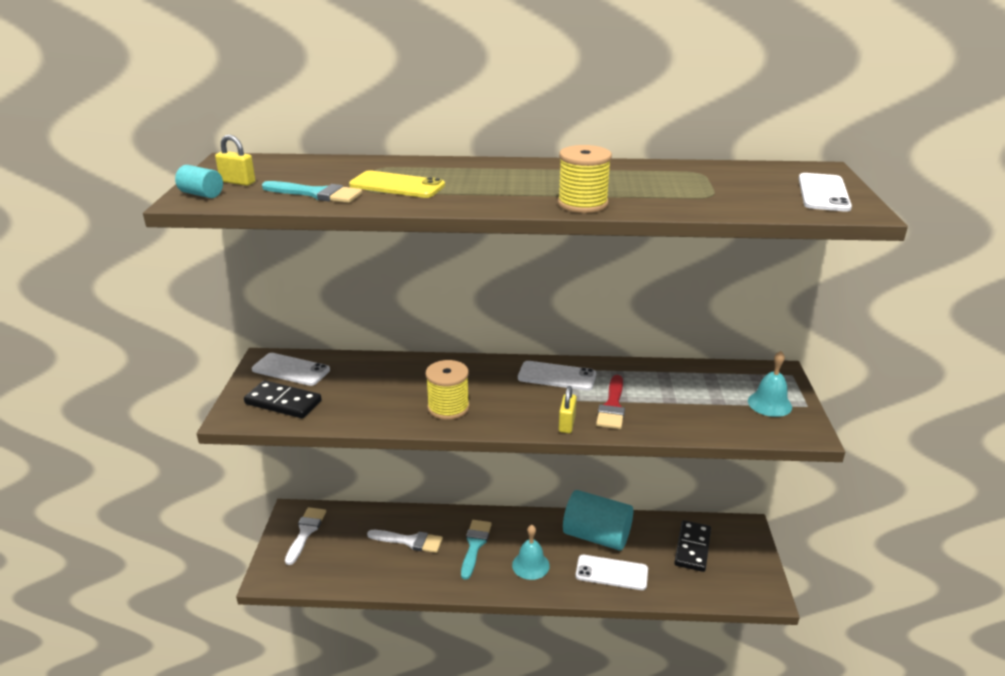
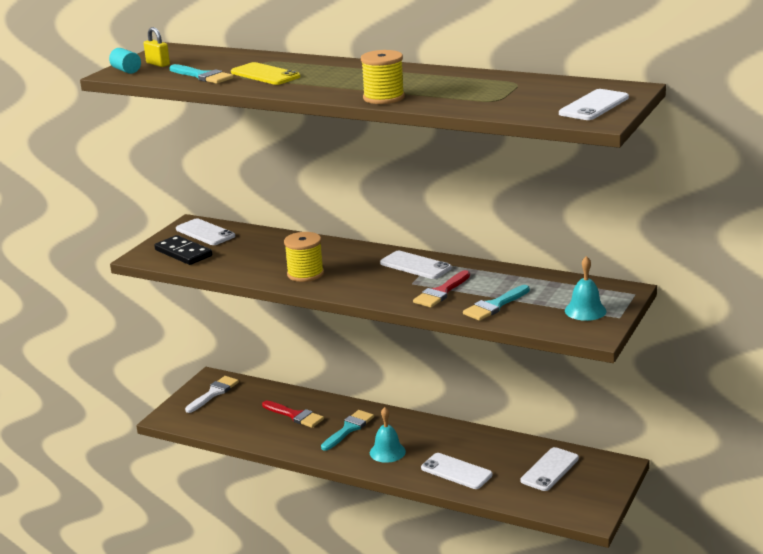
camera: 25 degrees right, 5 degrees down
(409, 541) = (295, 415): white brush -> red brush
(567, 424) = (390, 298): yellow padlock -> none
(596, 536) = (464, 443): turquoise cylinder -> none
(680, 414) = (495, 305): none -> turquoise brush
(692, 548) = (549, 469): black domino -> white phone

